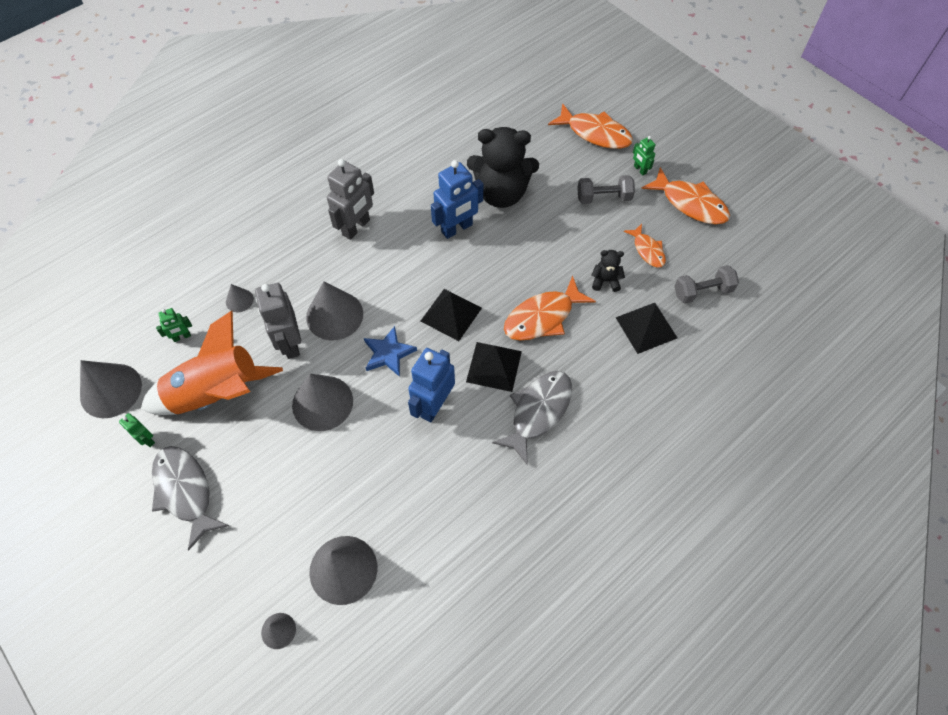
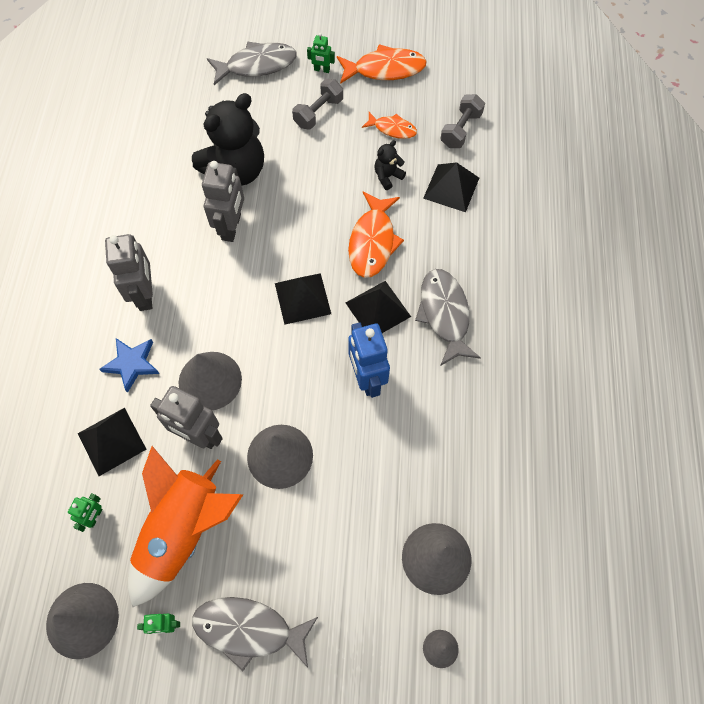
camera: 45 degrees left, 5 degrees up
(239, 300) = (111, 441): grey cone -> black pyramid
(388, 353) = (288, 371): blue star -> blue star (132, 364)
(457, 228) = (232, 227): blue robot -> grey robot
(595, 133) = (257, 65): orange fish -> grey fish

